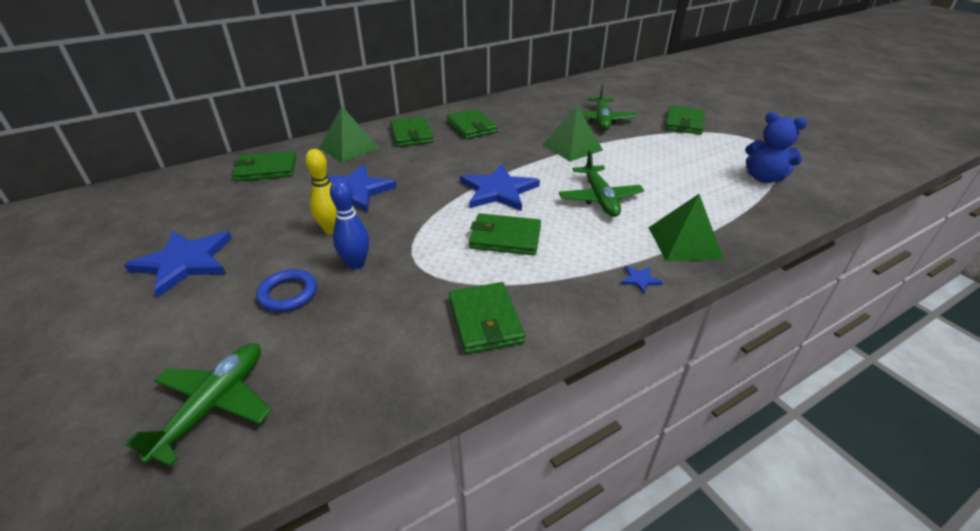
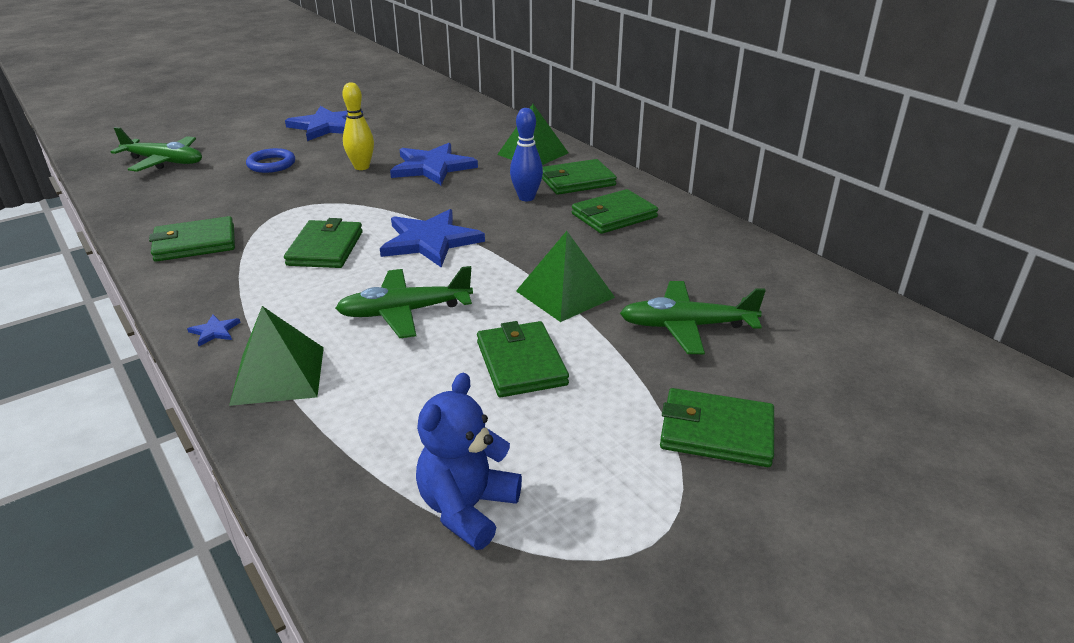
camera: 85 degrees right, 5 degrees down
(266, 169) = (478, 127): green wallet -> green wallet (521, 363)
(356, 264) = (303, 183): blue bowling pin -> blue bowling pin (526, 198)

